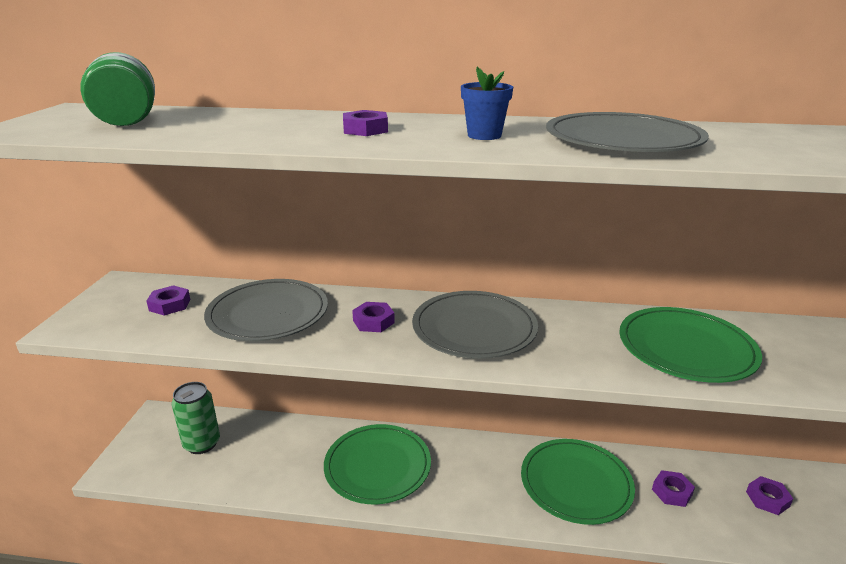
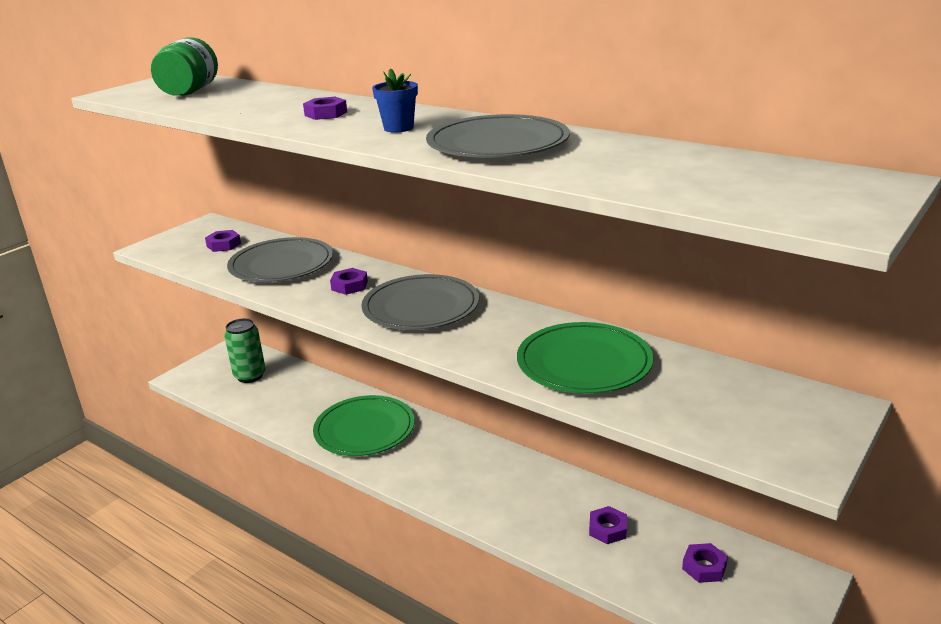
camera: 30 degrees right, 0 degrees up
(576, 483) = (521, 493): green plate -> none

